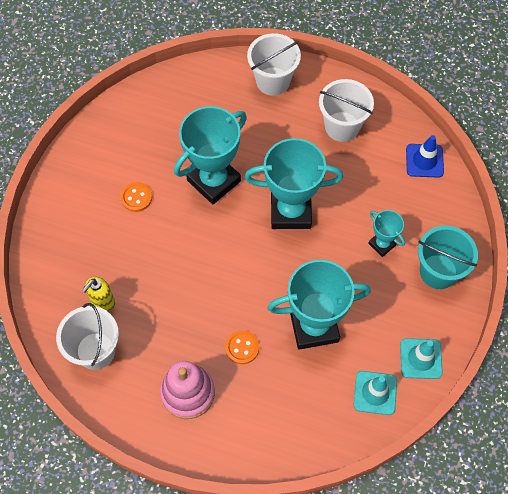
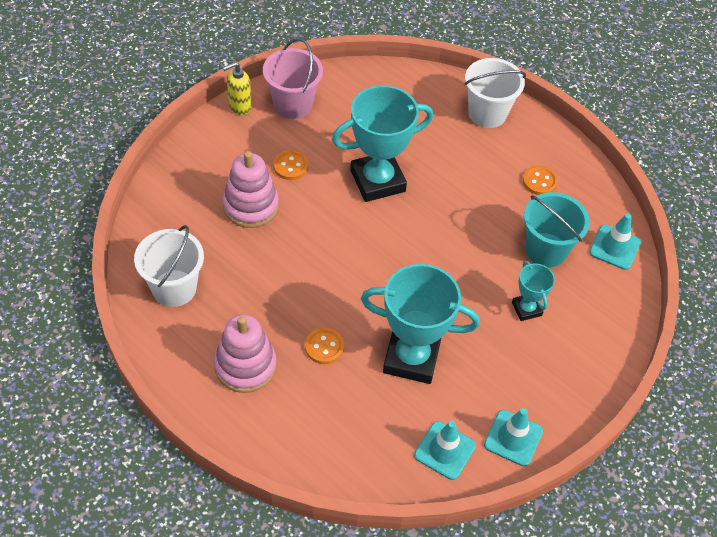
camera: 20 degrees right, 10 degrees down
(103, 302) = (205, 247): yellow soap dispenser -> yellow soap dispenser (239, 107)
(109, 139) = (293, 104): none -> pink bucket
(121, 248) = (251, 206): none -> pink stacking toy
(290, 211) = (443, 239): turquoise trophy -> none
(342, 126) = (539, 181): white bucket -> orange button
(424, 161) = (614, 247): blue traffic cone -> turquoise traffic cone
(438, 271) = (576, 360): turquoise bucket -> turquoise bucket (546, 250)

